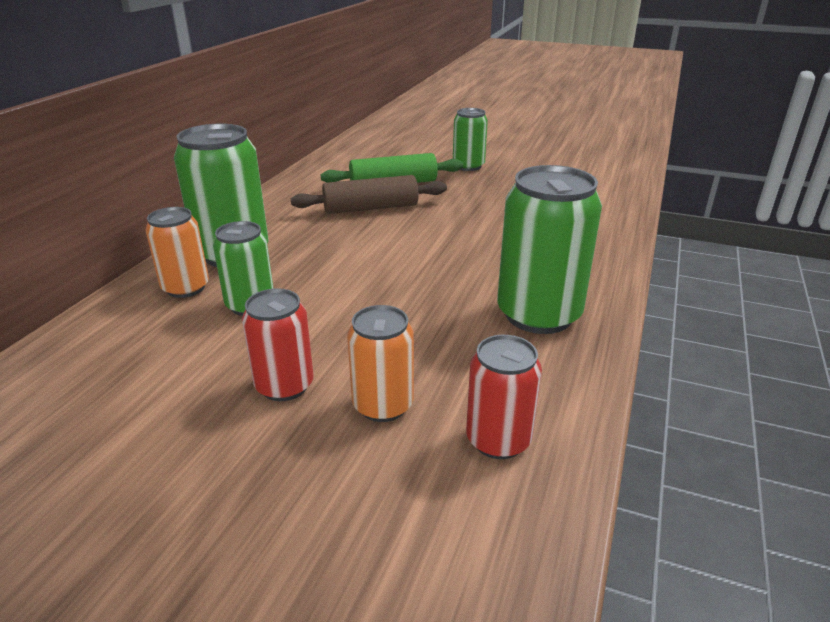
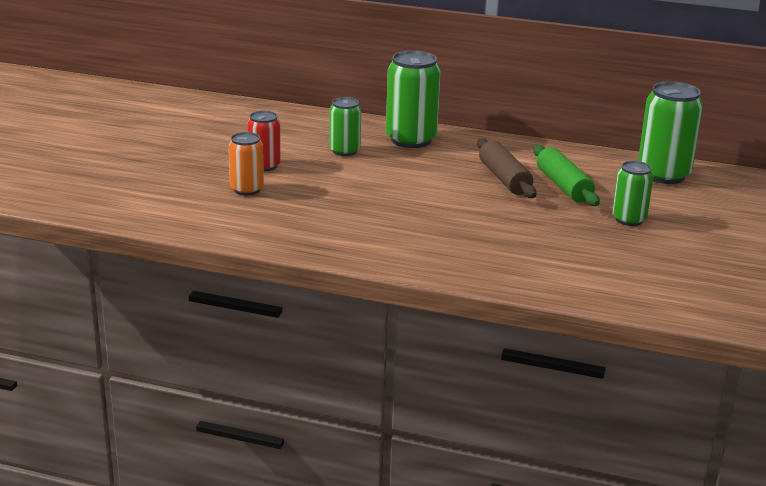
camera: 85 degrees right, 5 degrees down
(186, 288) = (363, 132): orange can -> none
(498, 440) = (217, 217): red can -> none
(538, 315) = (341, 235): green can -> green can (663, 175)

